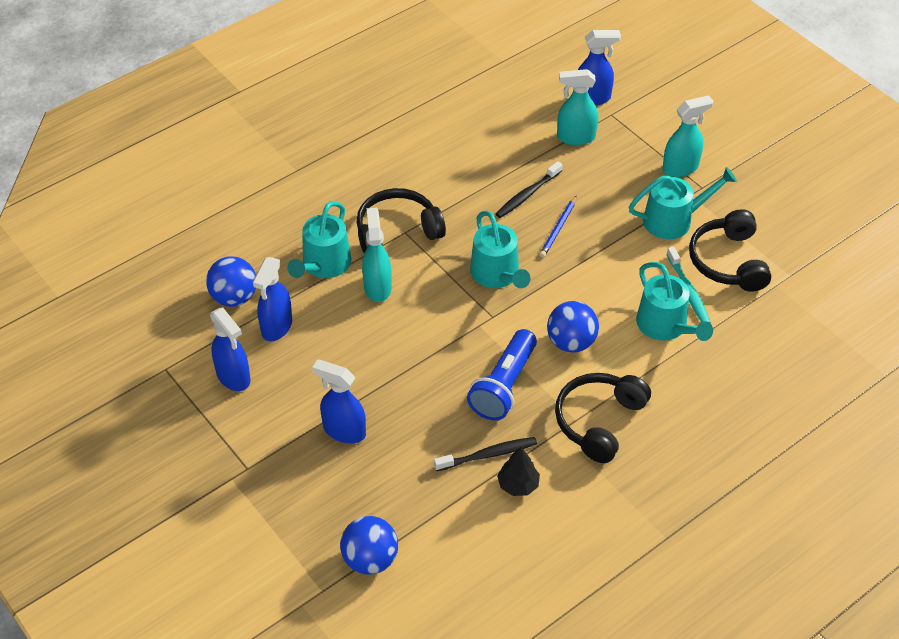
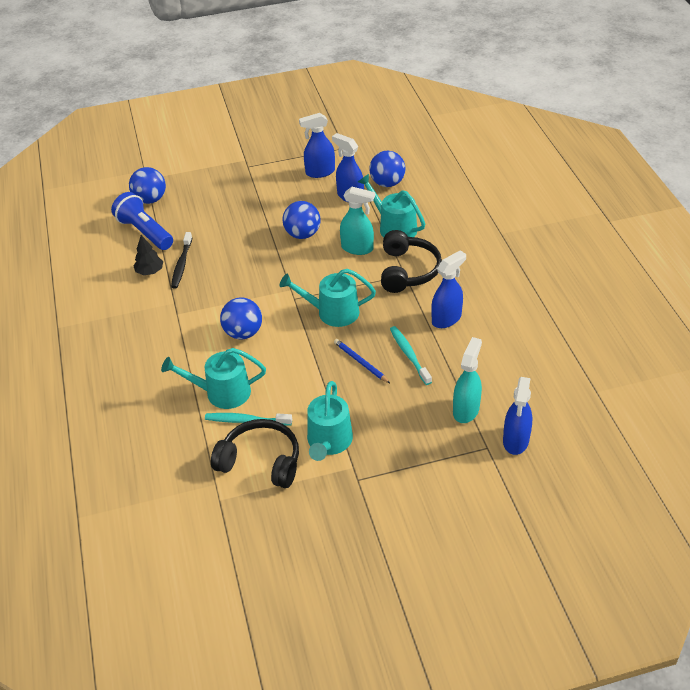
camera: 115 degrees right, 5 degrees down
(344, 431) = (246, 208): blue spray bottle -> blue spray bottle (446, 319)
(373, 349) = (302, 234): none -> blue ball
(504, 386) = (230, 287): blue flashlight -> blue flashlight (145, 232)
(527, 195) = (409, 355): black toothbrush -> turquoise toothbrush
(599, 421) = (166, 325): black headphones -> none
(680, 168) = (390, 473): turquoise spray bottle -> none

